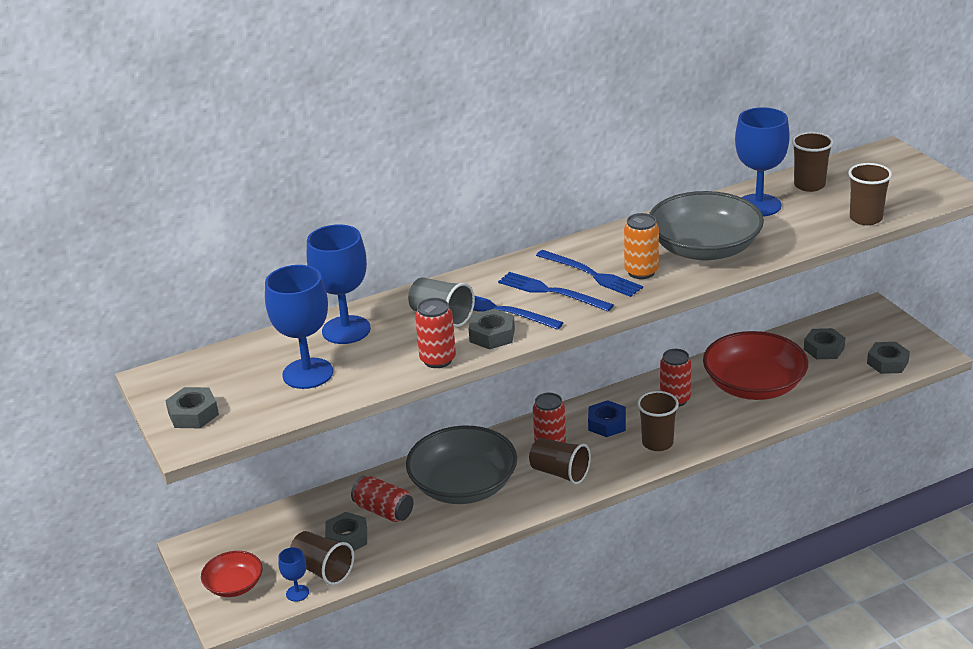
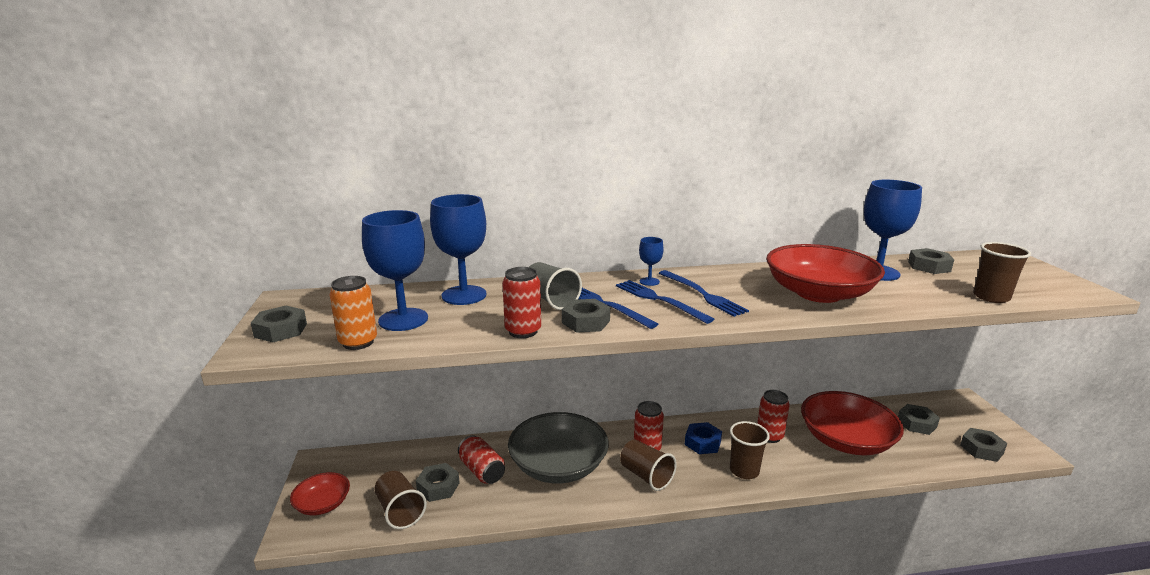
camera: 15 degrees right, 10 degrees down
(297, 593) = (365, 527): blue goblet -> blue goblet (649, 281)
(641, 272) = (751, 300): orange can -> orange can (358, 342)
(704, 248) = (818, 293): grey bowl -> red bowl
(809, 185) = (929, 266): brown cup -> grey nut

